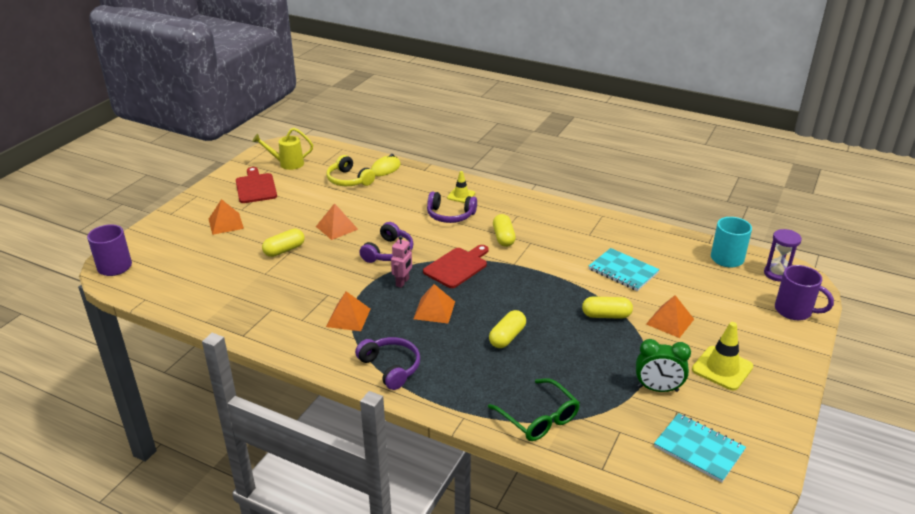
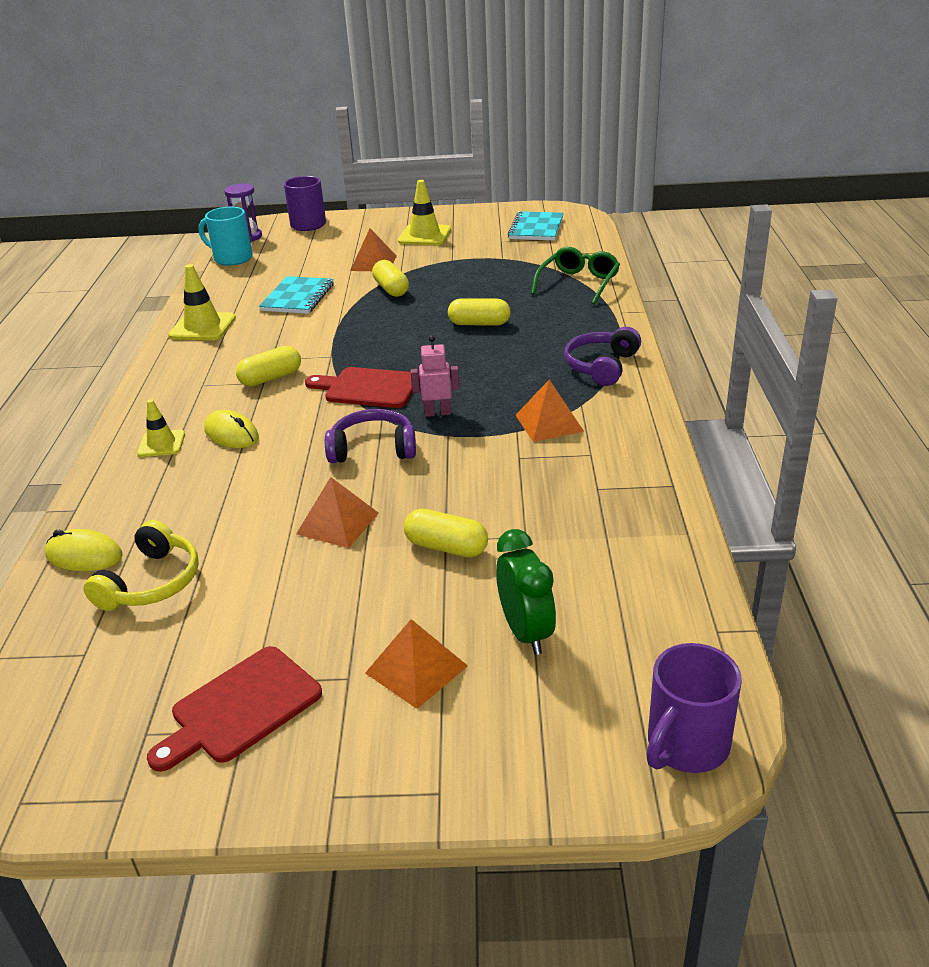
camera: 115 degrees left, 0 degrees up
(287, 164) = (101, 713): yellow watering can -> none
(434, 310) = (474, 374): orange pyramid -> none
(450, 215) = (231, 434): purple headphones -> yellow mouse
(601, 227) = (202, 327): none -> yellow traffic cone
(658, 389) = (481, 251): green clock -> green clock (526, 632)

